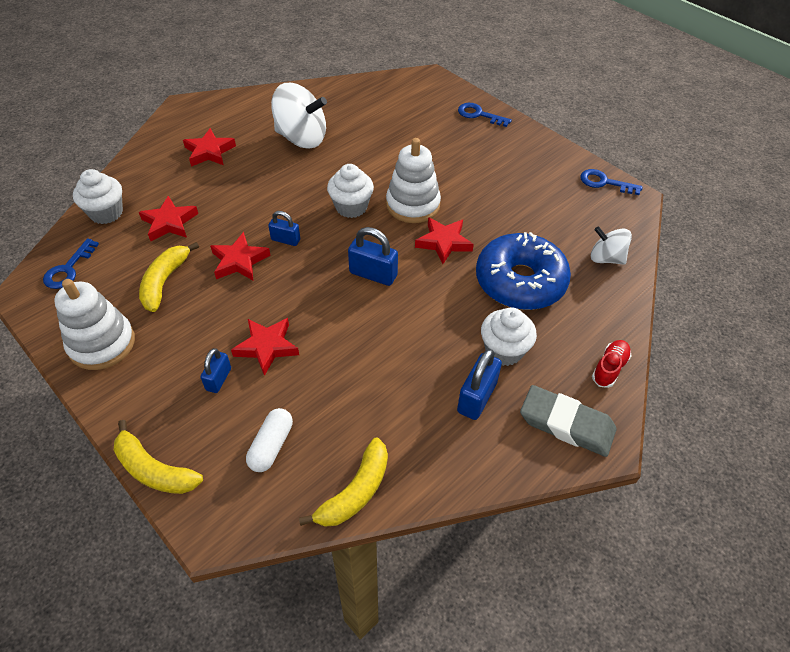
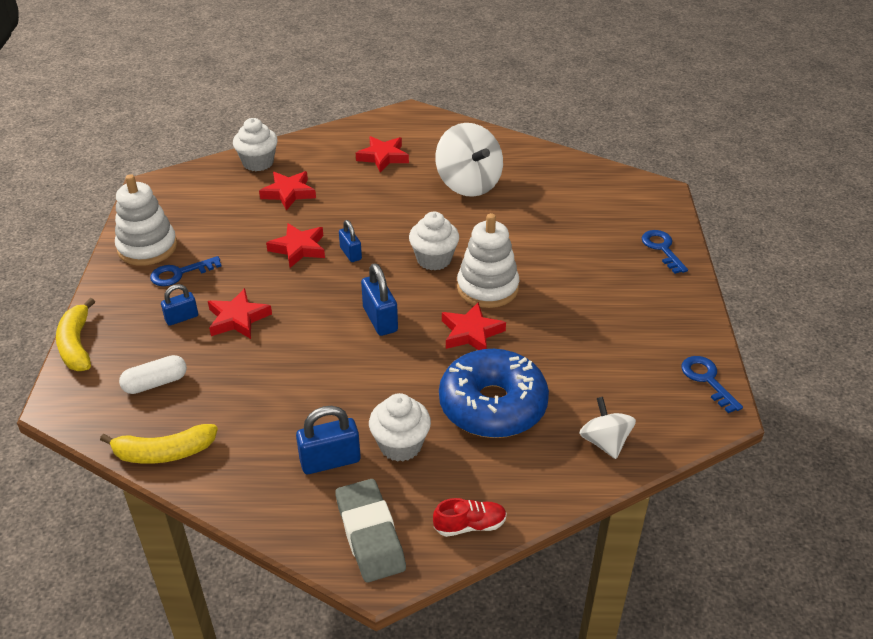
camera: 45 degrees right, 10 degrees down
(68, 269) = (189, 187): blue key -> blue key (179, 273)
(165, 282) = (233, 232): yellow banana -> none

